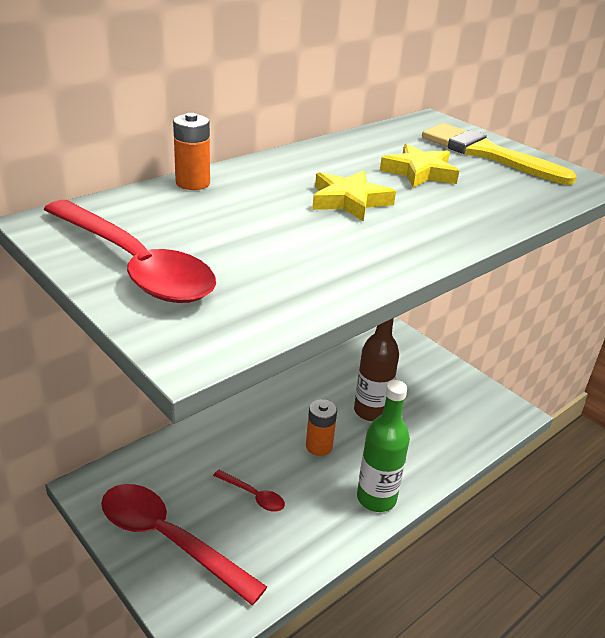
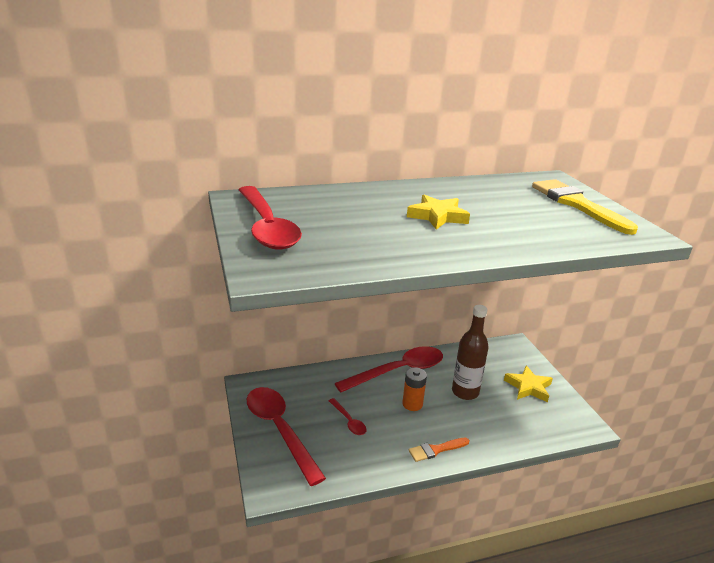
camera: 25 degrees right, 5 degrees down
(193, 183) = (340, 190): orange battery -> none
(280, 406) = (398, 371): none -> red spoon
(376, 498) = (436, 450): green bottle -> orange brush
(419, 172) = (508, 208): yellow star -> yellow star (528, 387)

